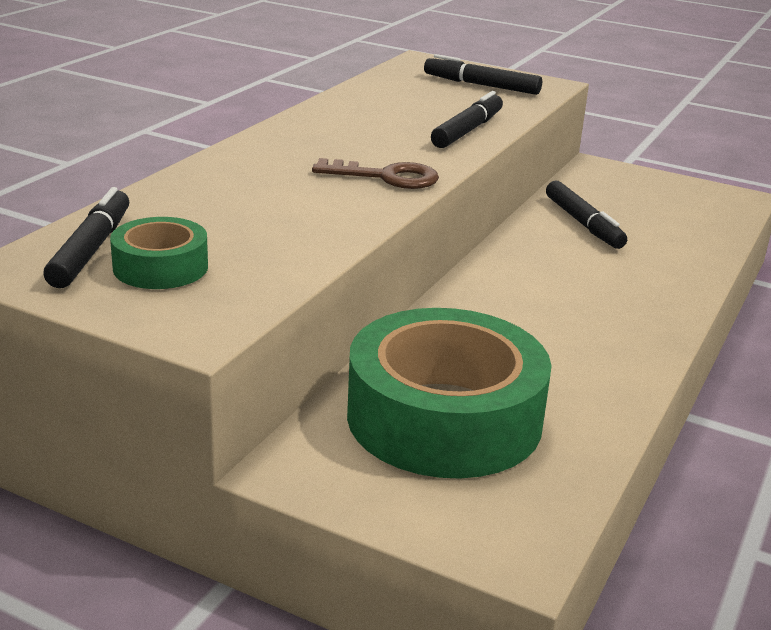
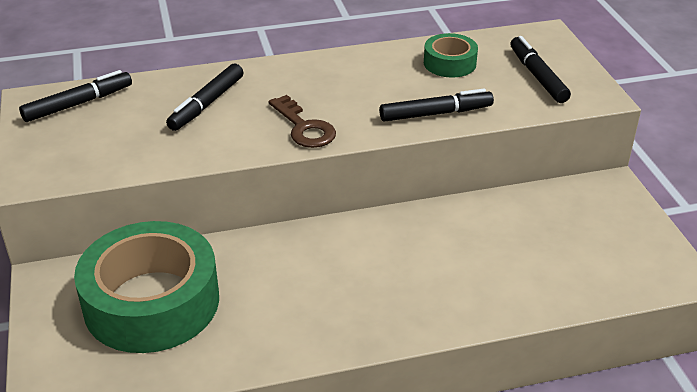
camera: 50 degrees right, 10 degrees up
(160, 267) = (83, 131): green tape -> green tape (449, 63)
(583, 223) = (494, 228): black marker -> black marker (207, 104)

